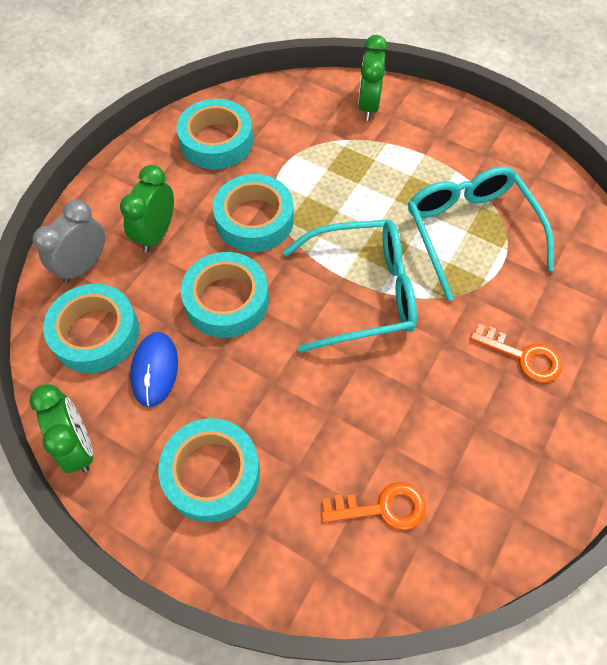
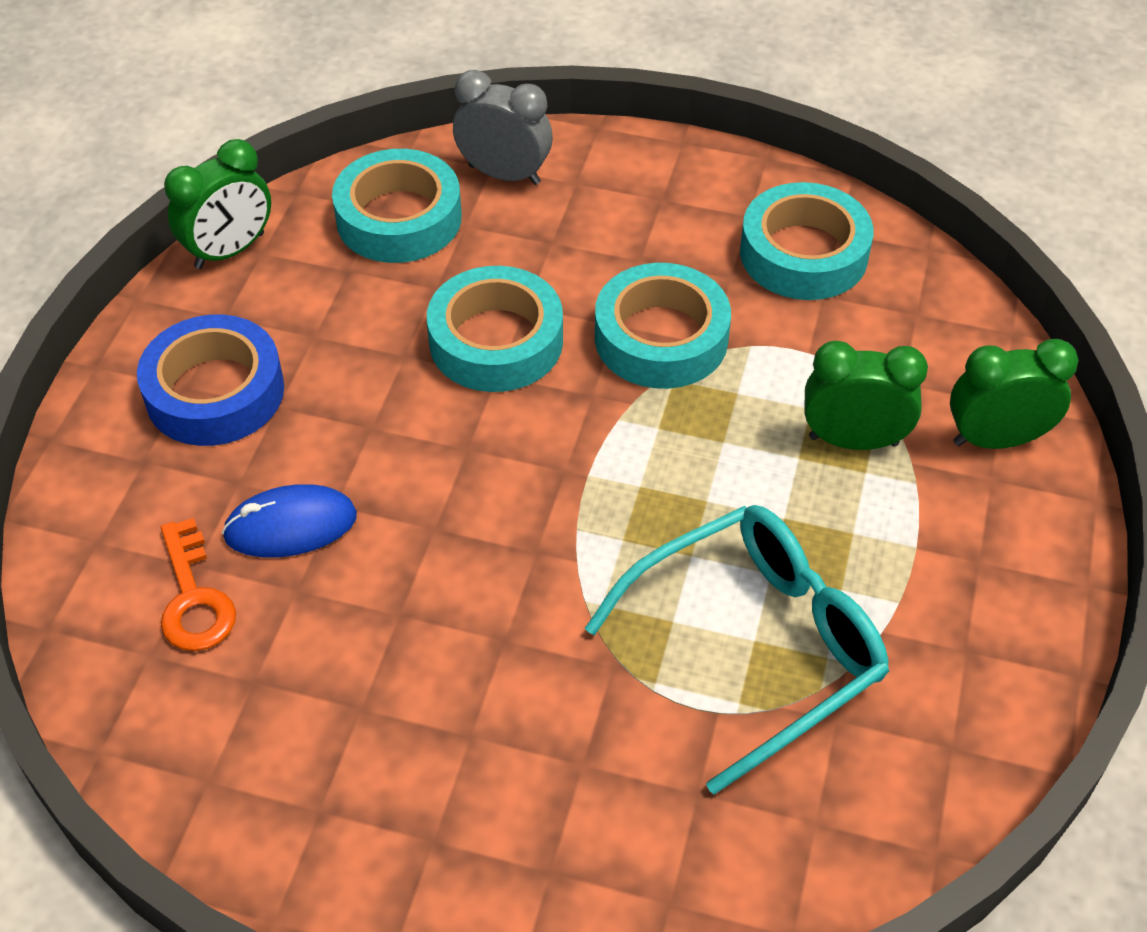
camera: 75 degrees right, 10 degrees down
(155, 370) = (357, 293): blue mouse -> blue mouse (290, 526)
(156, 234) = (588, 233): green clock -> green clock (853, 440)
(212, 473) = (215, 392): turquoise tape -> blue tape
(362, 292) = (566, 506): turquoise glasses -> none
(523, 356) = (506, 762): orange key -> none

